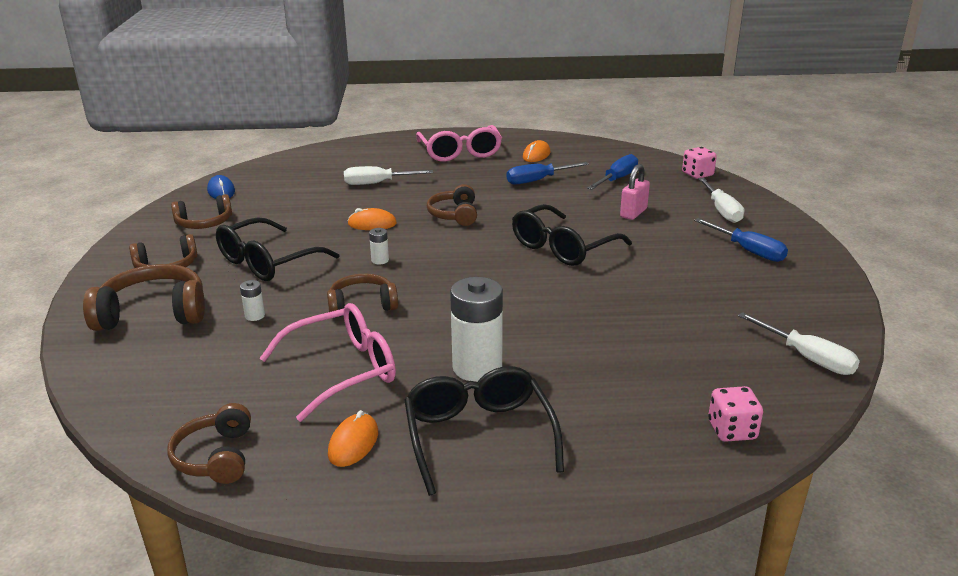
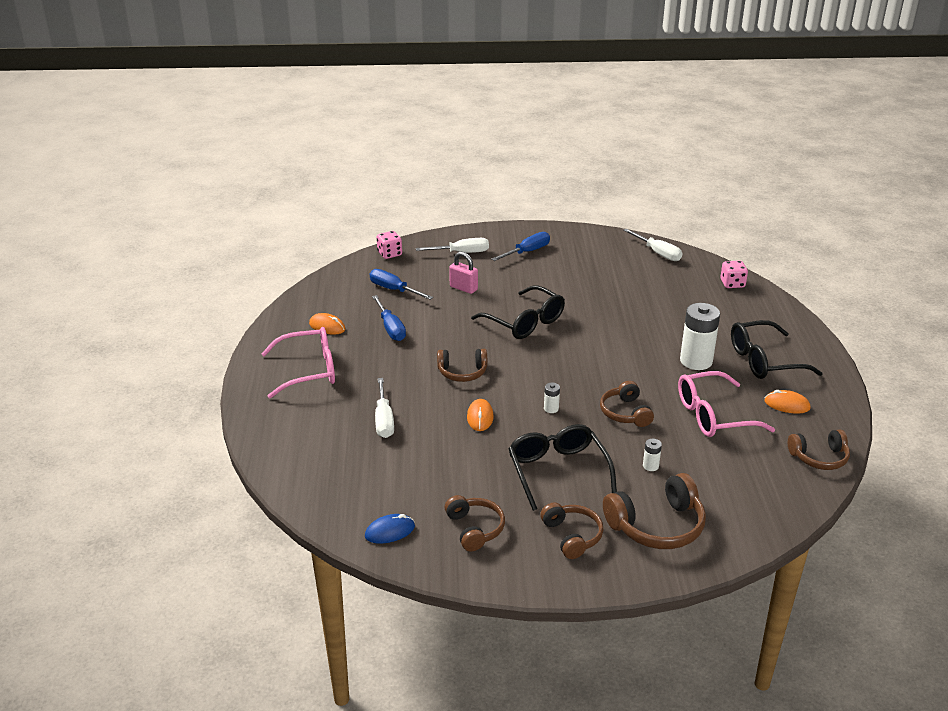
camera: 90 degrees left, 5 degrees up
(153, 313) = (657, 525): brown headphones -> brown headphones turned 105 degrees counterclockwise
(268, 262) = (558, 471): black glasses -> black glasses turned 150 degrees counterclockwise
(342, 371) = (714, 415): pink glasses -> pink glasses turned 75 degrees counterclockwise
(807, 358) = (658, 253): white screwdriver -> white screwdriver turned 90 degrees clockwise

